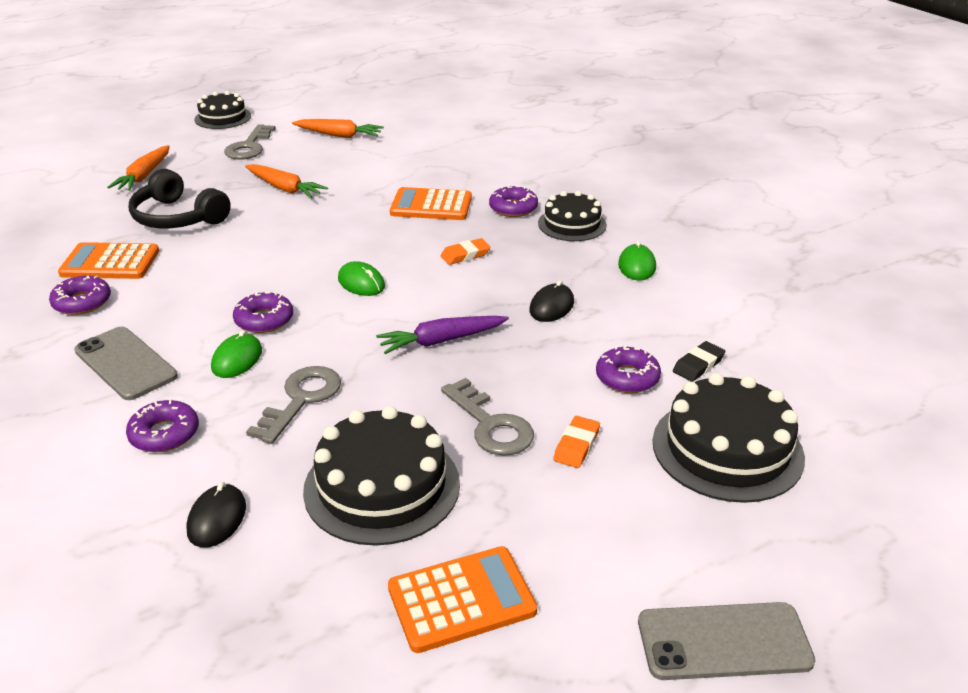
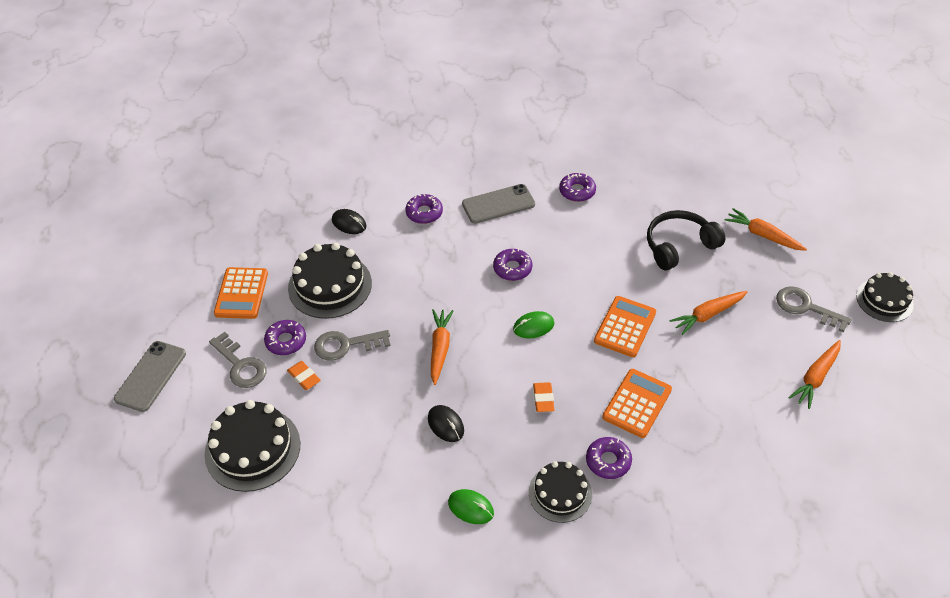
camera: 115 degrees right, 15 degrees up
(110, 263) = (623, 206): orange calculator -> orange calculator (625, 327)
(237, 359) = (476, 249): green mouse -> none
(301, 400) = (420, 269): grey key -> grey key (240, 365)
(441, 341) = (440, 348): purple carrot -> orange carrot
(627, 377) = (344, 431): purple donut -> purple donut (286, 341)
(698, 365) = (331, 479): black eraser -> none

